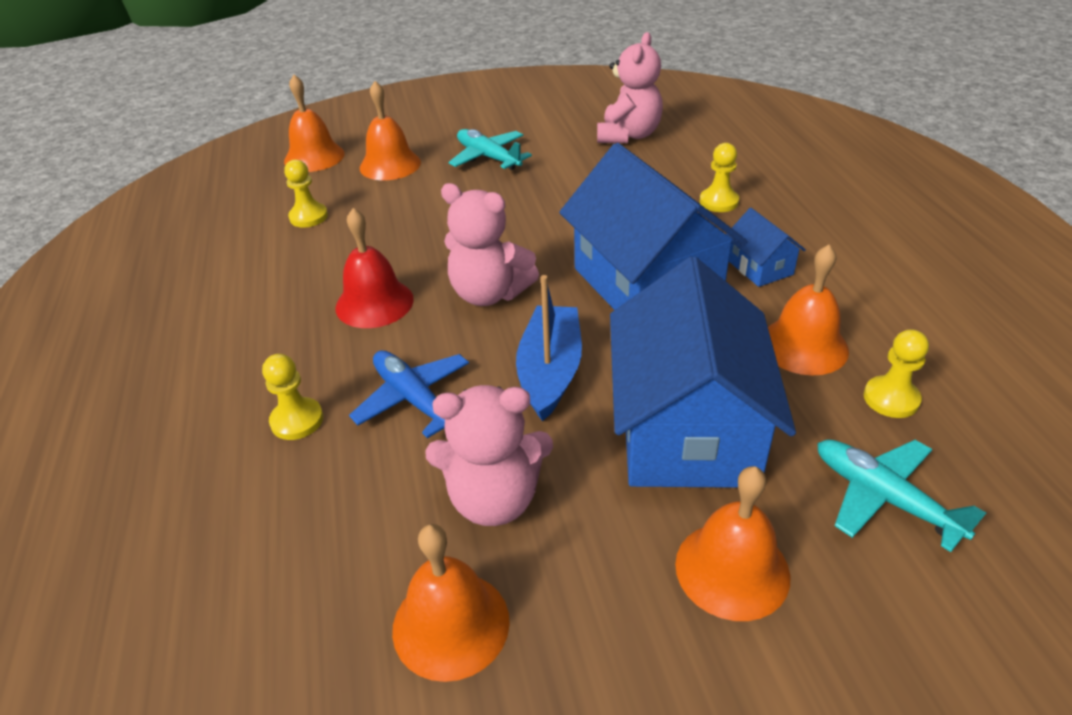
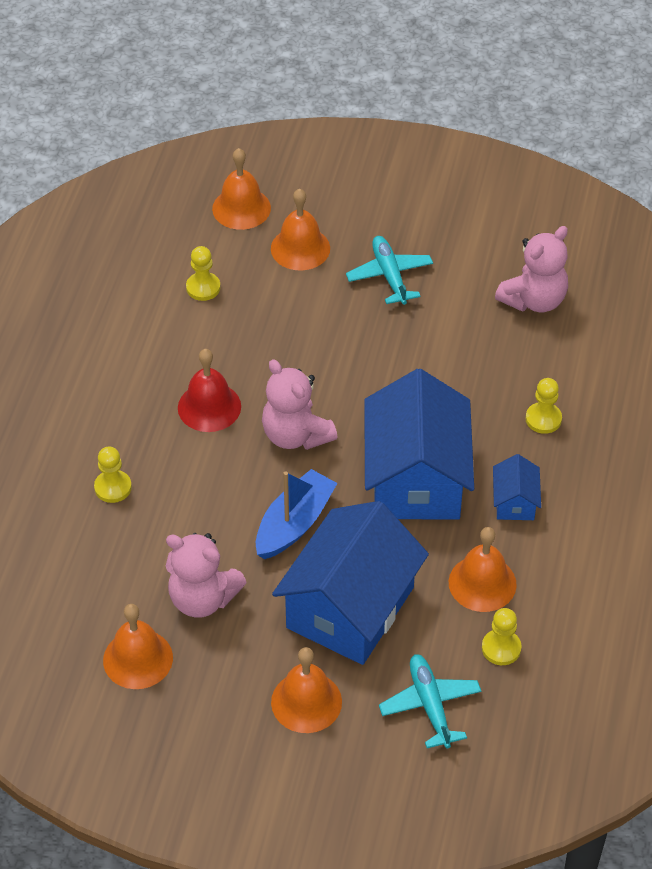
camera: 25 degrees right, 10 degrees up
(413, 399) = (193, 505): blue plane -> none

